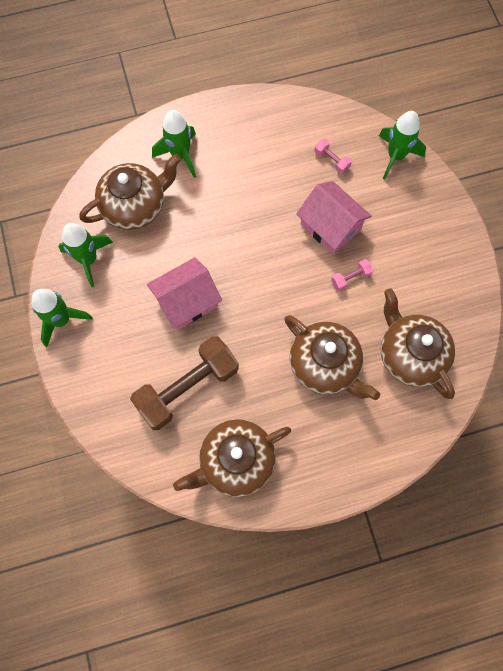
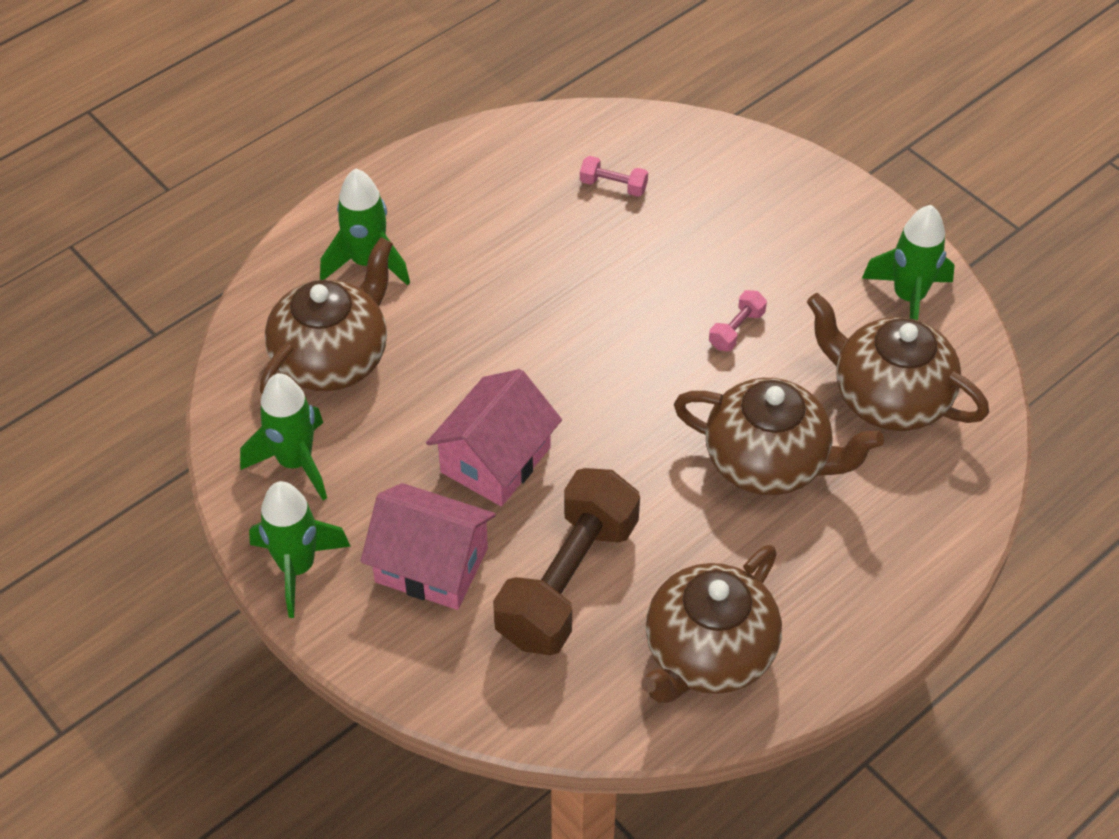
camera: 25 degrees left, 20 degrees down
(330, 226) = (664, 273): pink house -> pink house (431, 565)
(395, 156) = (707, 147): green rocket -> green rocket (908, 298)

